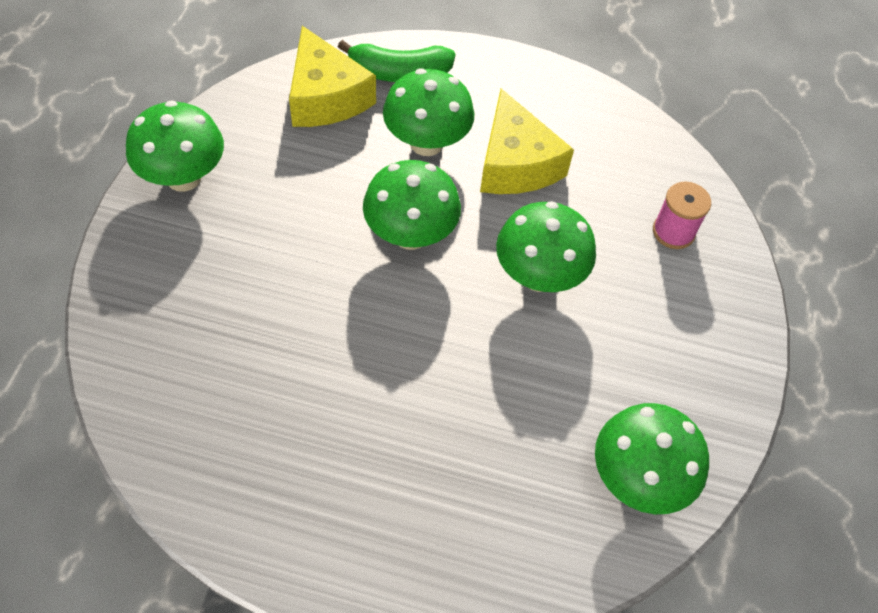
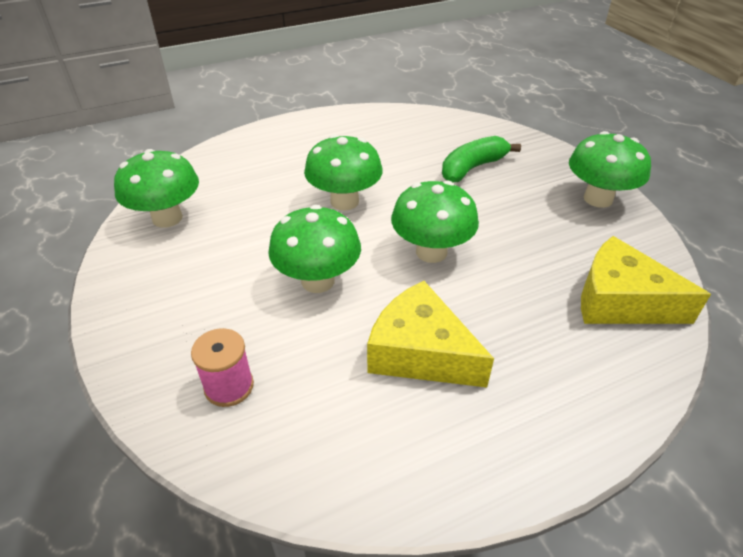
camera: 145 degrees right, 15 degrees down
(399, 73) = (611, 364): green banana -> green banana (472, 168)
(426, 143) = (504, 319): green mushroom -> green mushroom (344, 201)

